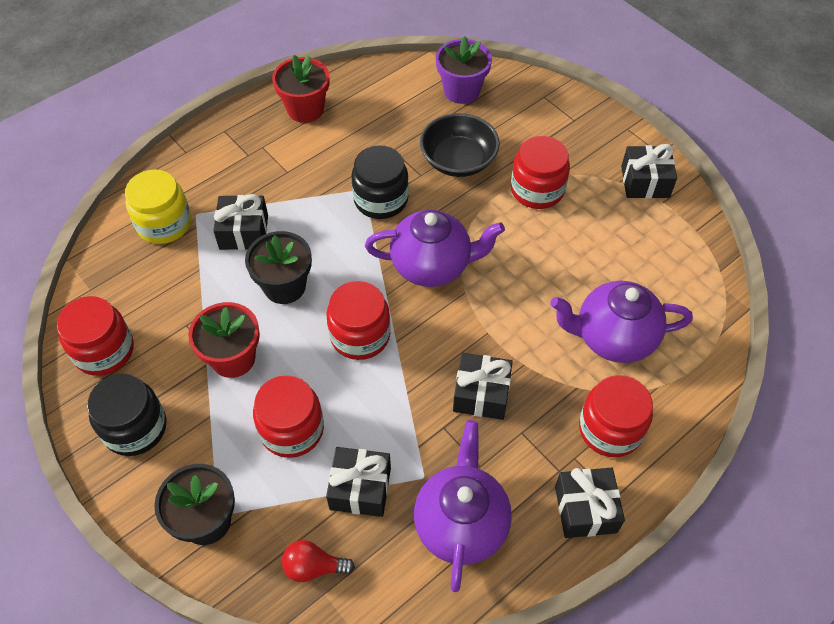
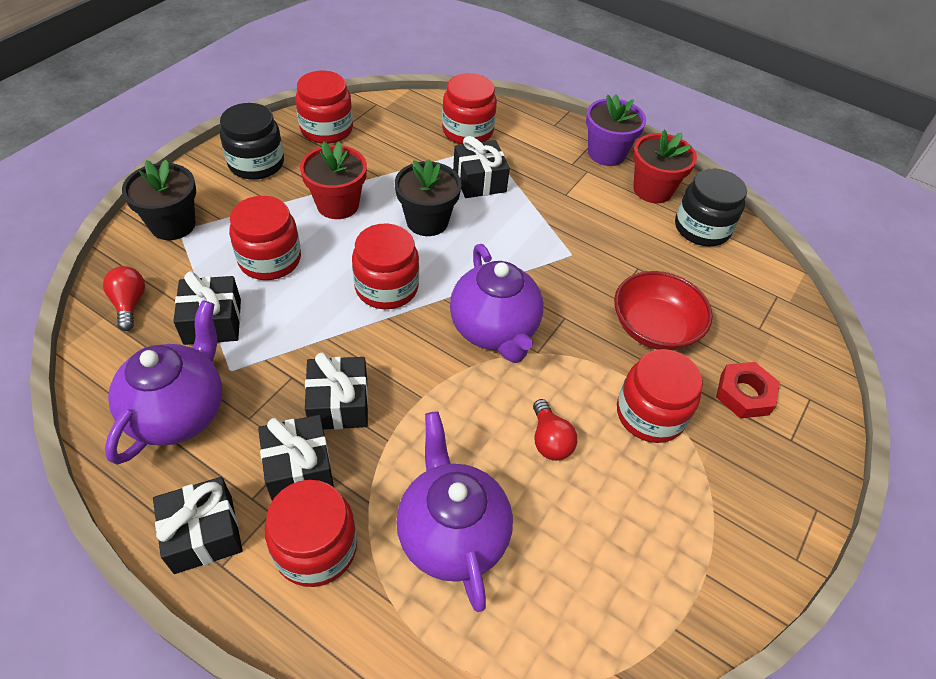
camera: 70 degrees right, 5 degrees down
(164, 224) = (467, 131): yellow jar -> red jar
(381, 199) = (564, 270): black jar -> black jar (701, 228)
(458, 160) = (654, 327): black bowl -> red bowl
(461, 91) = (763, 312): purple flower pot -> purple flower pot (606, 153)
(461, 523) = (179, 412): purple teapot -> purple teapot turned 60 degrees counterclockwise
(532, 130) = (744, 394): none -> red nut
(547, 257) = (549, 440): none -> red light bulb
(645, 182) = (730, 544): black gift -> black gift (299, 467)

